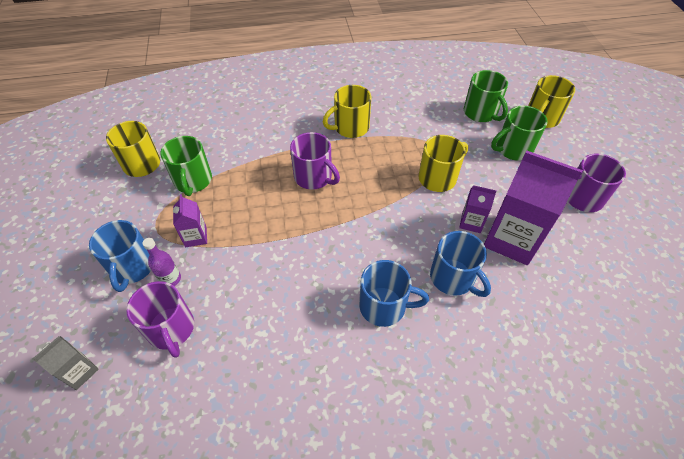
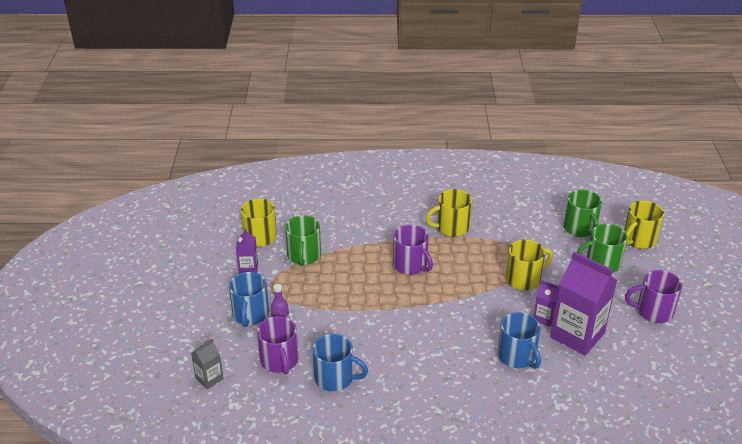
camera: 10 degrees right, 15 degrees down
(196, 237) = (303, 299): purple carton -> purple carton (248, 268)
(384, 306) = (454, 368): blue mug -> blue mug (335, 378)

